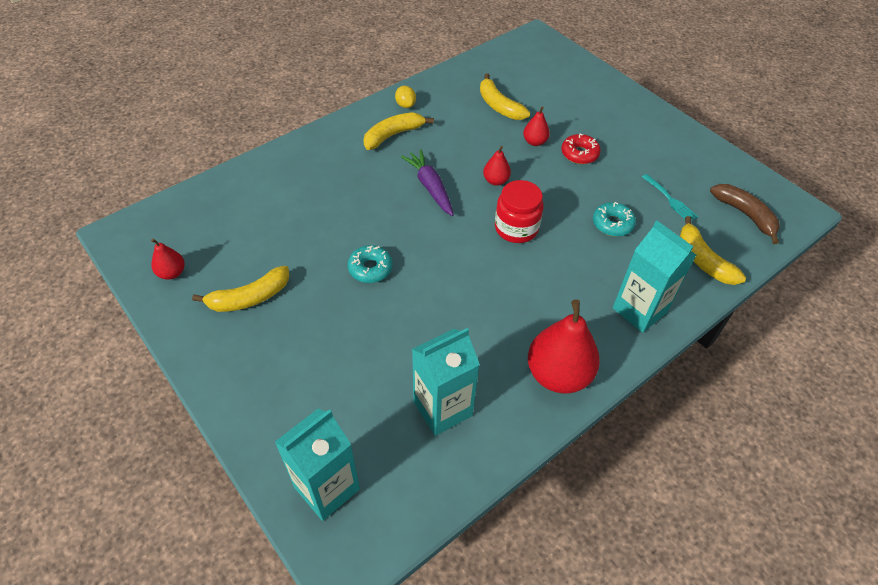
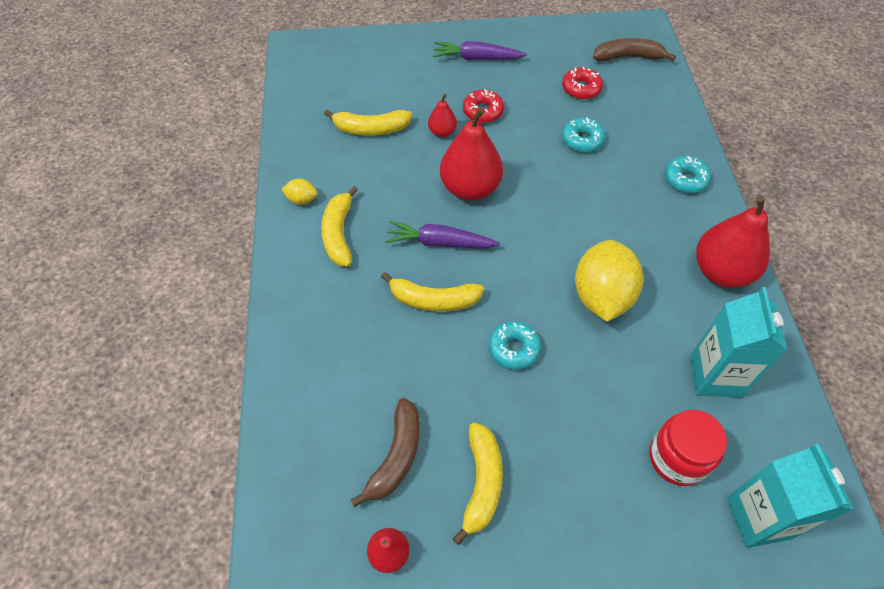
camera: 55 degrees left, 5 degrees up
(242, 244) = (396, 456): none -> brown banana
(461, 301) = (601, 296): none -> yellow lemon
(495, 181) = (470, 188): red pear -> red pear, size x2.02
(516, 228) = (541, 207): red jar -> red jar (677, 458)
(631, 126) = (476, 58): none -> purple carrot
(639, 310) = (685, 179): turquoise carton -> turquoise donut
(670, 200) = (581, 88): turquoise fork -> red donut
(703, 260) = (658, 110): yellow banana -> yellow banana (433, 300)

